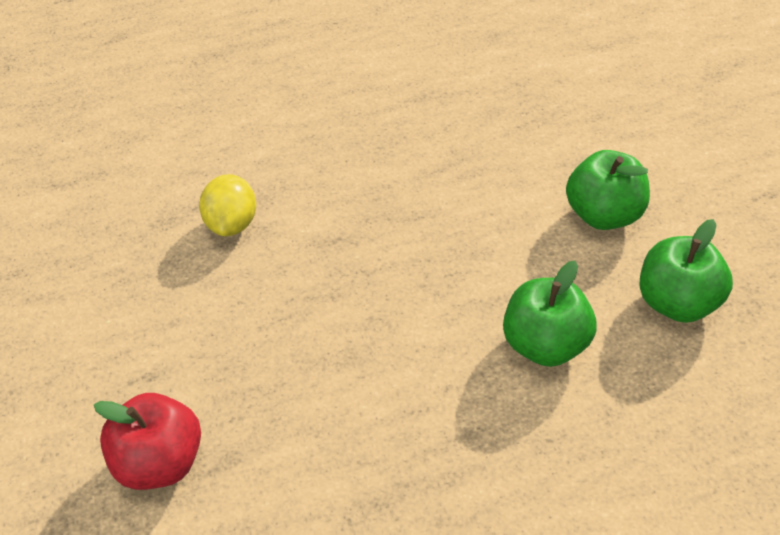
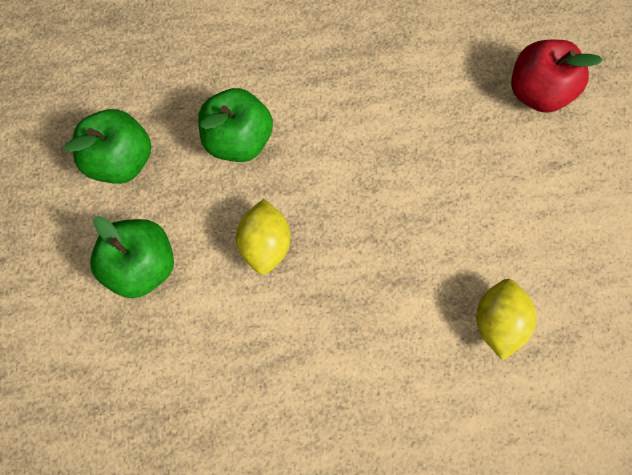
camera: 175 degrees left, 25 degrees up
(482, 250) = (265, 244): none -> yellow lemon

